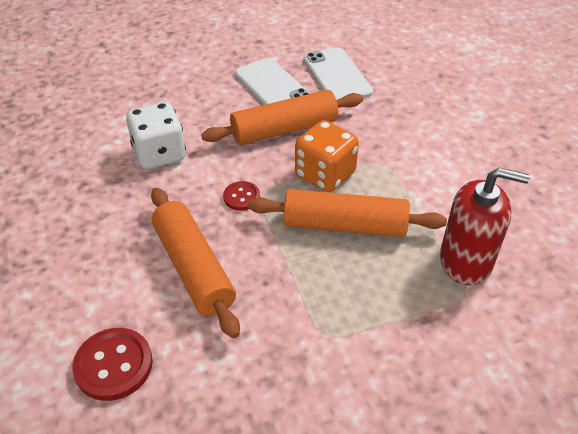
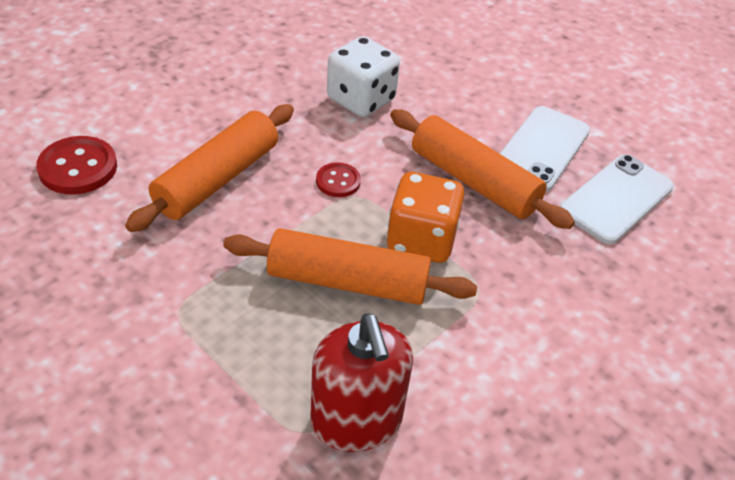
camera: 60 degrees right, 0 degrees up
(344, 225) = (347, 282): orange rolling pin -> orange rolling pin turned 60 degrees counterclockwise

